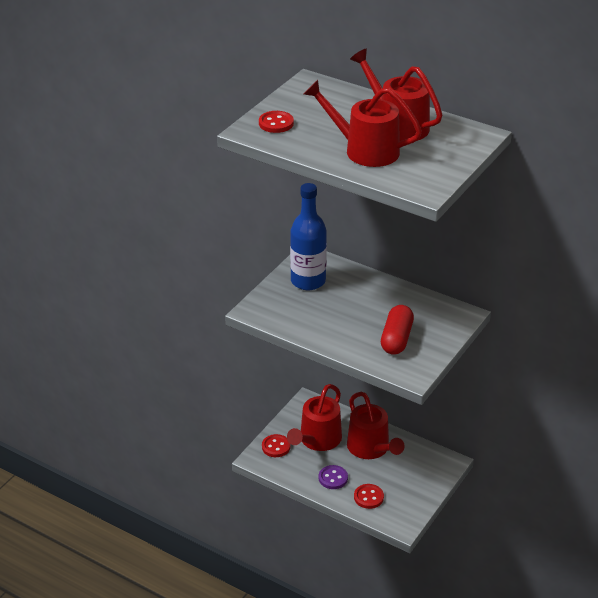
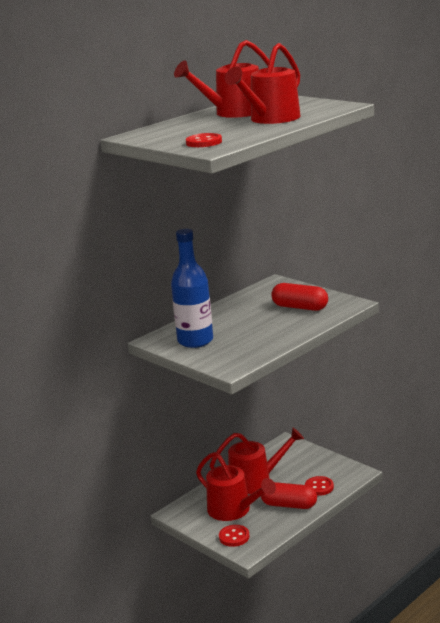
camera: 75 degrees left, 15 degrees down
(333, 478) = (289, 505): purple button -> red capsule

